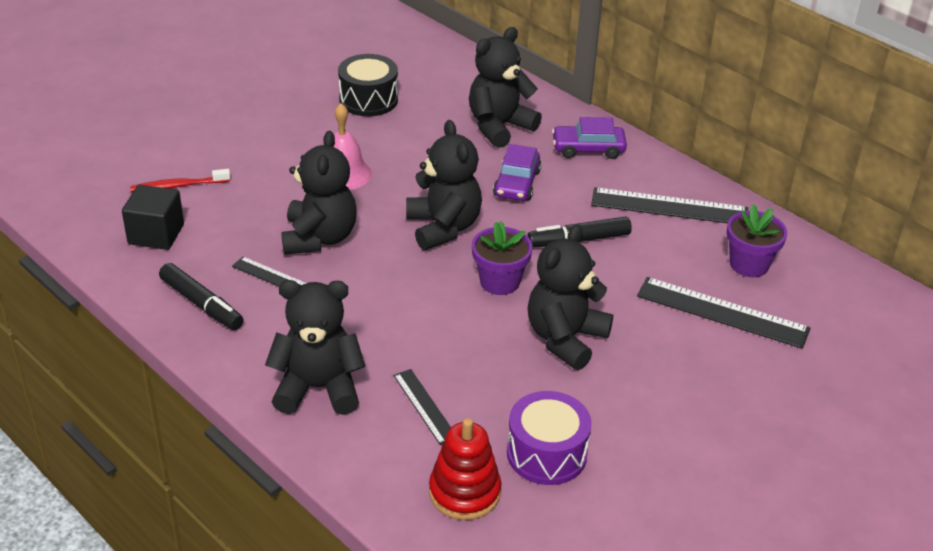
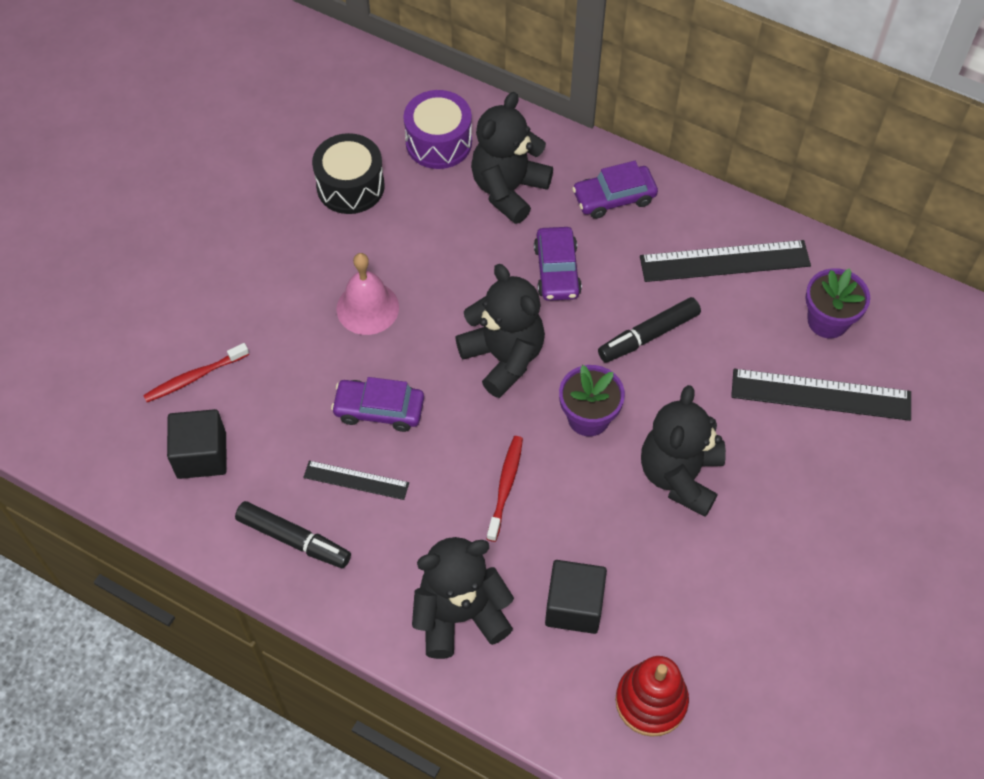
camera: 15 degrees left, 20 degrees up
(319, 238) = (379, 410): black teddy bear -> purple car
(403, 311) = (505, 486): none -> red toothbrush
(425, 406) = (574, 606): black ruler -> black cube
(546, 453) = (711, 629): purple drum -> purple drum (438, 142)

